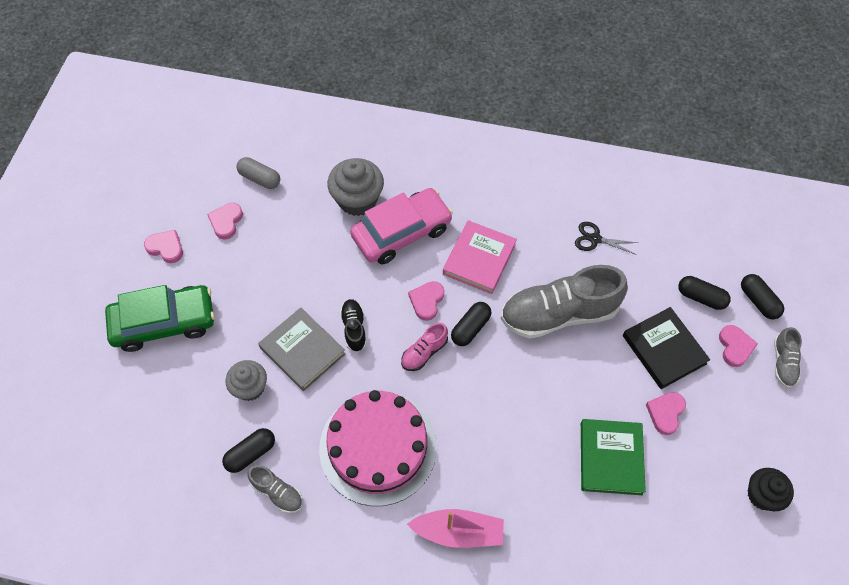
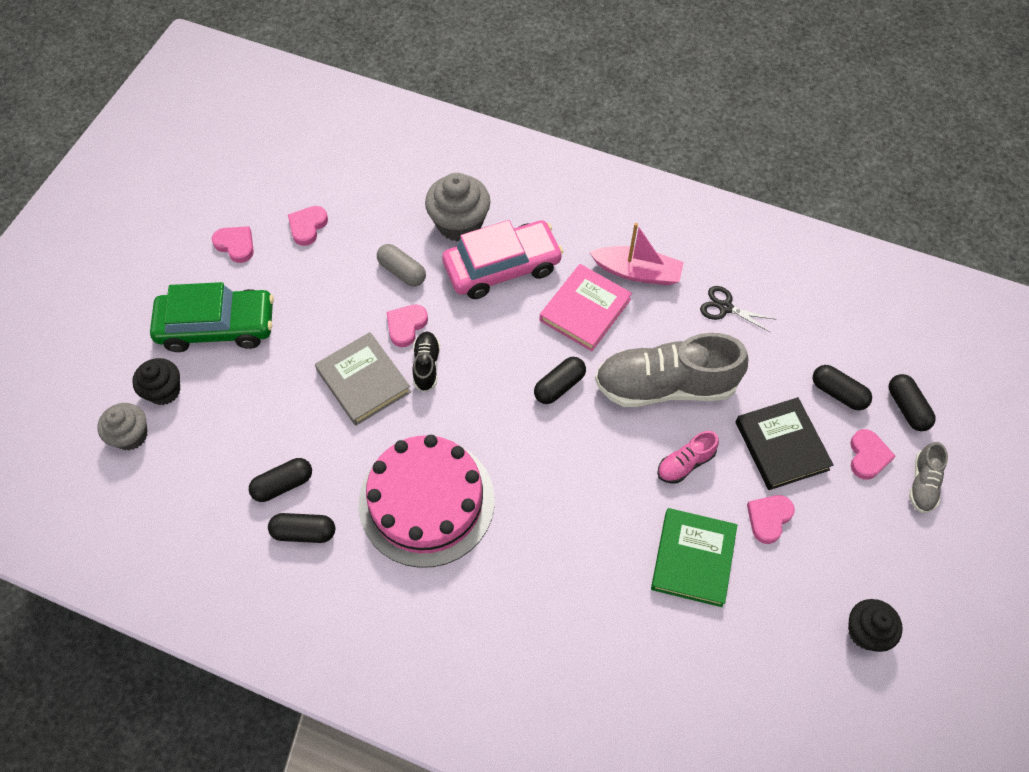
camera: 10 degrees right, 0 degrees up
(128, 388) = (164, 391): none -> black cupcake
(250, 387) = (297, 412): grey cupcake -> grey cupcake (131, 435)
(260, 178) = (354, 184): grey capsule -> grey capsule (402, 271)
(277, 492) = (304, 532): grey shoe -> black capsule
(424, 352) = (500, 404): pink shoe -> pink shoe (685, 463)
(427, 301) = (515, 348): pink heart -> pink heart (406, 326)
(458, 532) = (499, 611): pink boat -> pink boat (637, 272)

